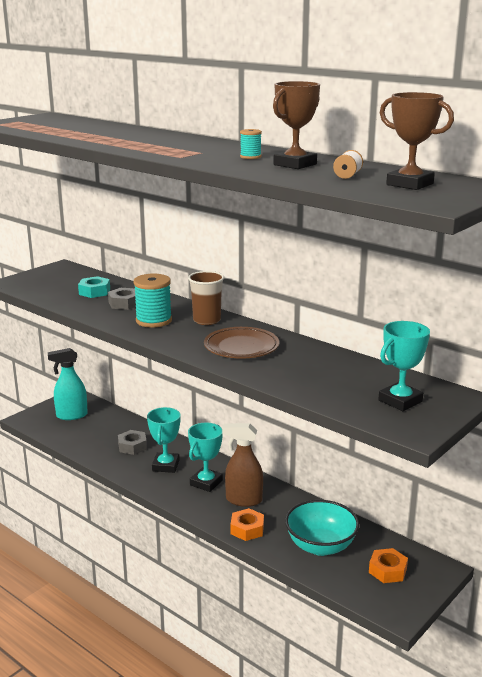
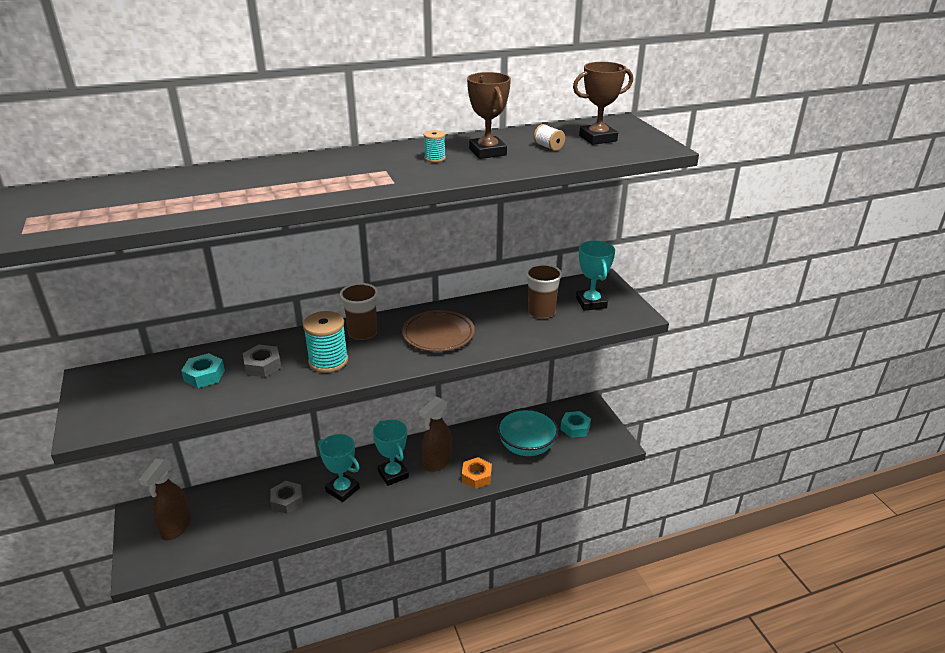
camera: 60 degrees left, 10 degrees up
(71, 415) = (176, 527): turquoise spray bottle -> brown spray bottle
(343, 380) = (541, 312): none -> brown cup
(387, 570) = (575, 428): orange nut -> turquoise nut

